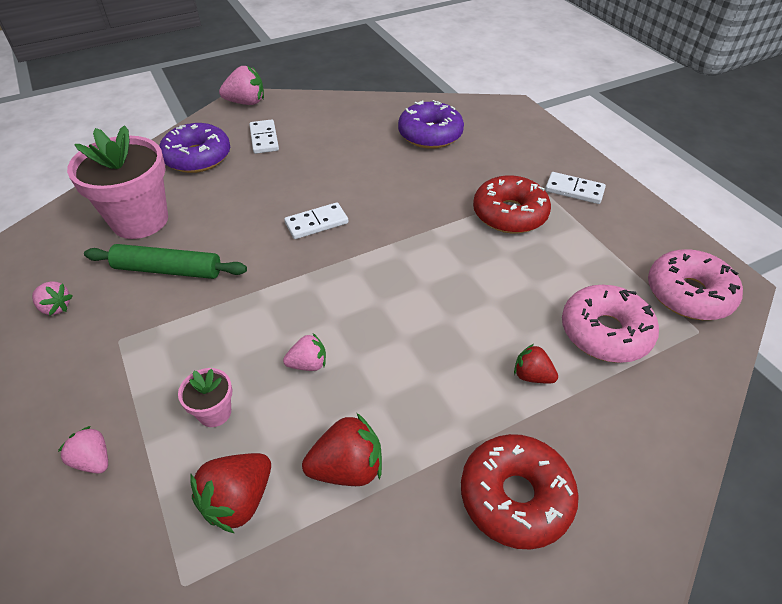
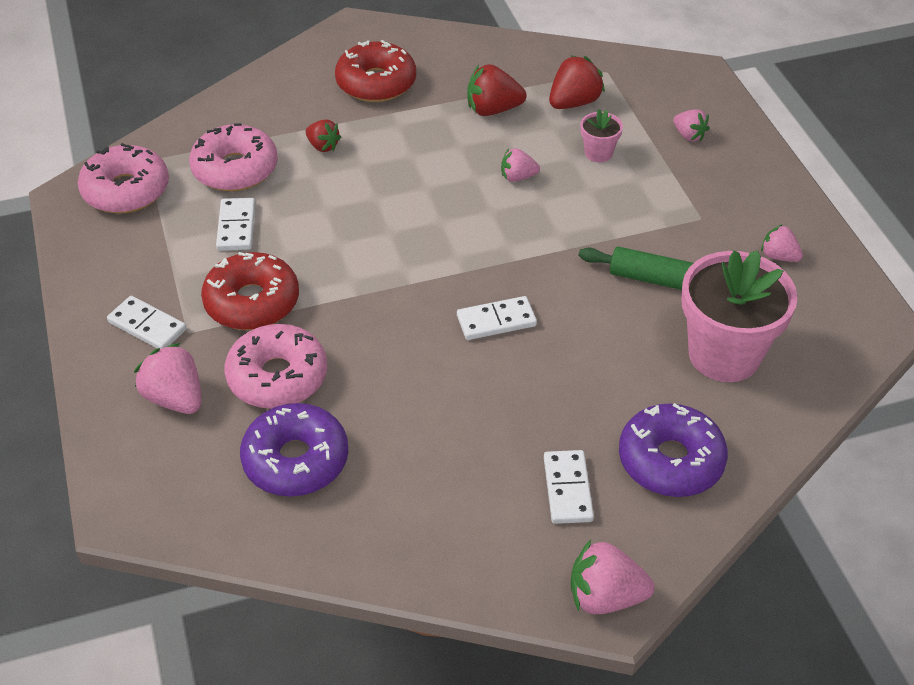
camera: 170 degrees left, 0 degrees up
(463, 171) = (277, 377): none -> pink donut
(522, 154) = (175, 398): none -> pink strawberry
(562, 272) = (236, 227): none -> white domino

